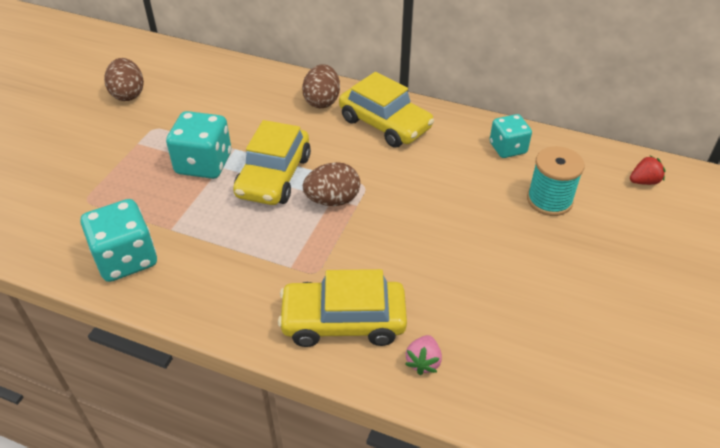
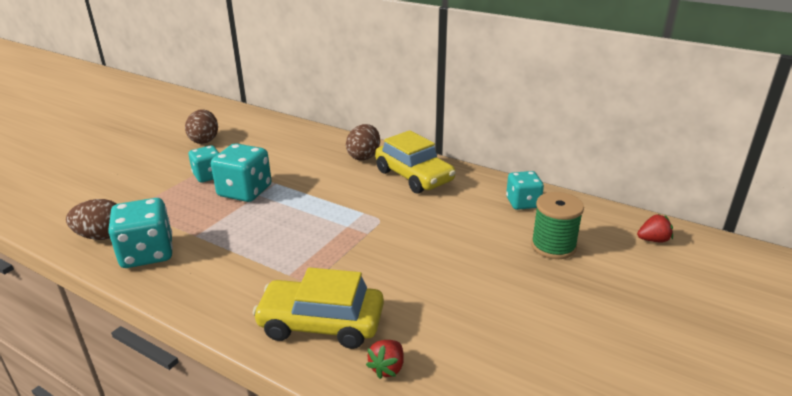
camera: 10 degrees right, 15 degrees down
(153, 146) = (208, 176): none -> turquoise dice
(274, 176) = (301, 205): yellow car -> none
(332, 200) = (346, 227): brown egg -> brown egg (102, 236)
(423, 362) = (387, 368): pink strawberry -> red strawberry
(549, 200) = (553, 246): turquoise spool -> green spool

